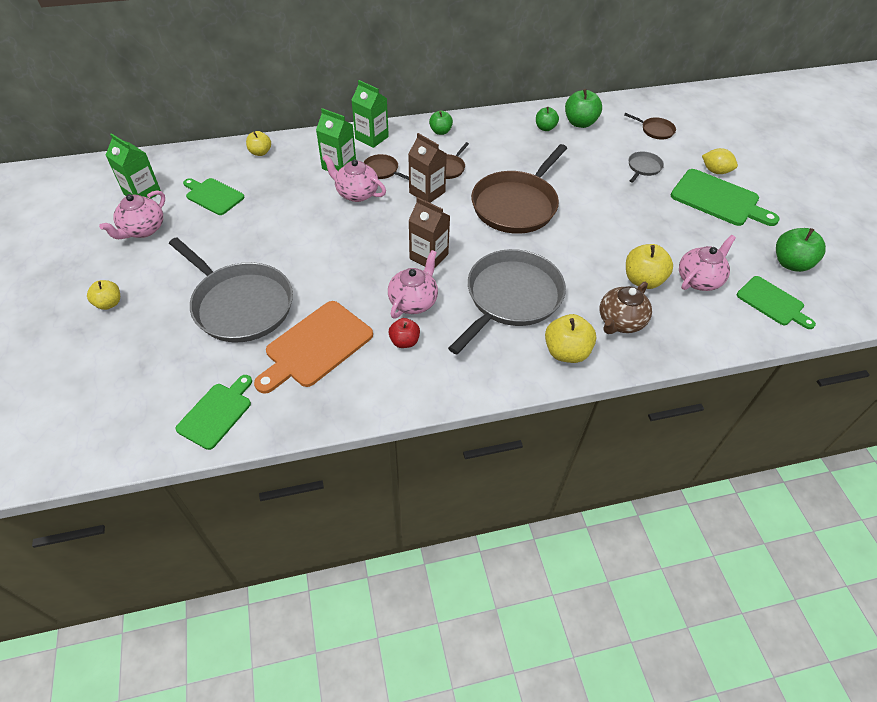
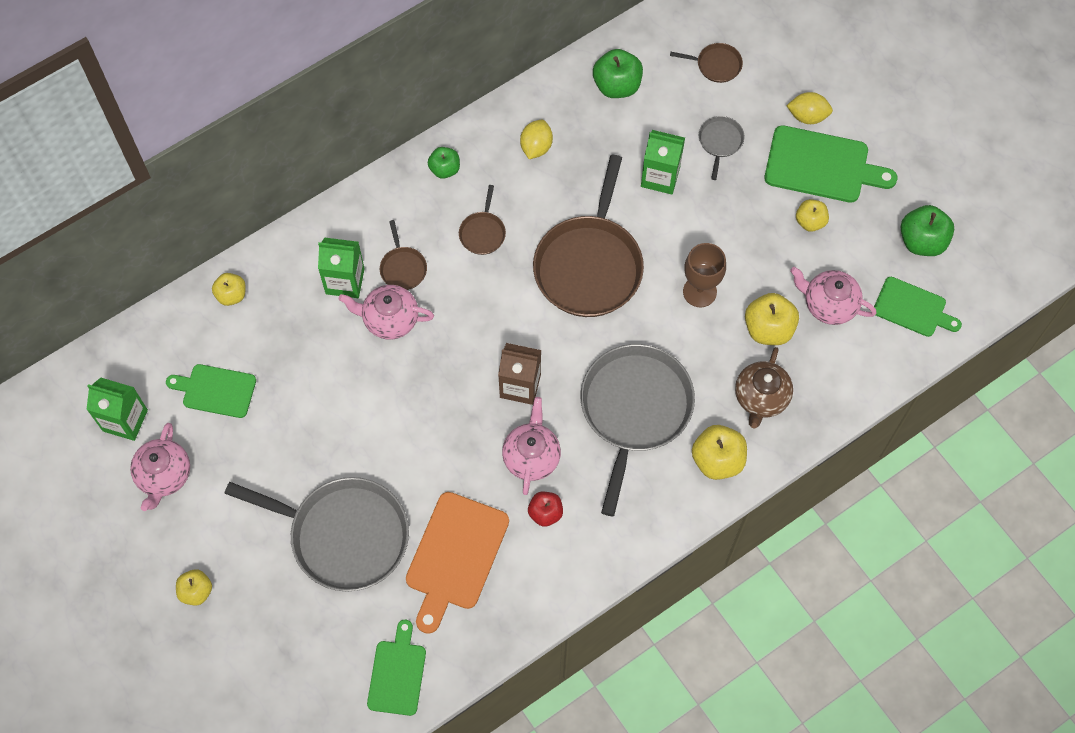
camera: 20 degrees left, 15 degrees up
(372, 138) = (361, 214): green carton -> green carton (660, 177)
(382, 170) = (403, 268): brown pan -> brown pan turned 120 degrees counterclockwise
(427, 192) = (474, 285): brown carton -> none
(509, 137) = (536, 147): none -> yellow lemon
(545, 128) = (576, 112): green apple -> none
(595, 242) = (699, 292): none -> brown goblet
(699, 227) = (810, 222): none -> yellow apple
(699, 279) = (828, 304): pink teapot -> pink teapot turned 90 degrees counterclockwise

